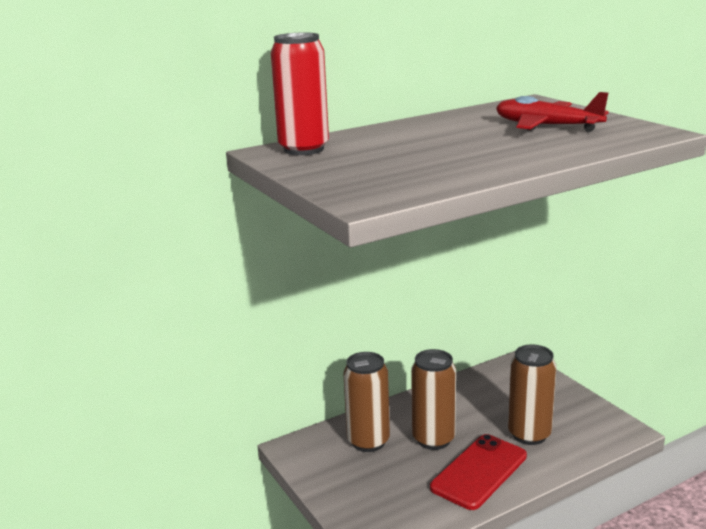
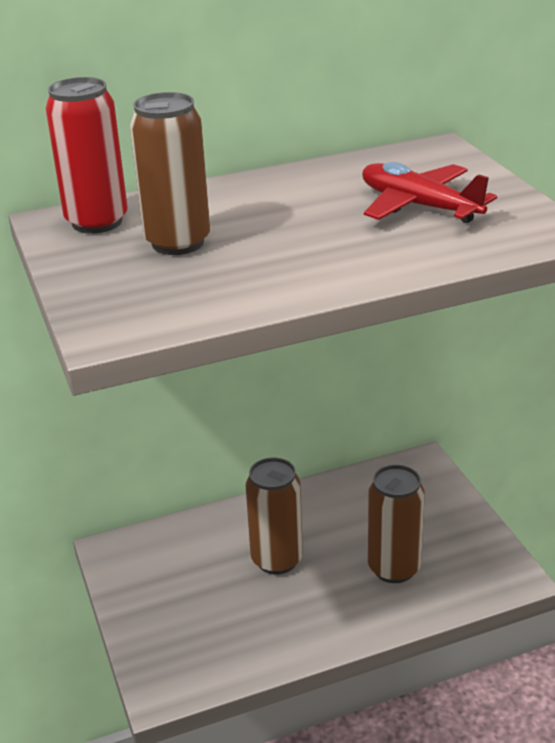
camera: 10 degrees right, 10 degrees up
(368, 441) = (199, 553): brown can -> brown can (177, 243)
(479, 472) = (313, 612): red phone -> none

